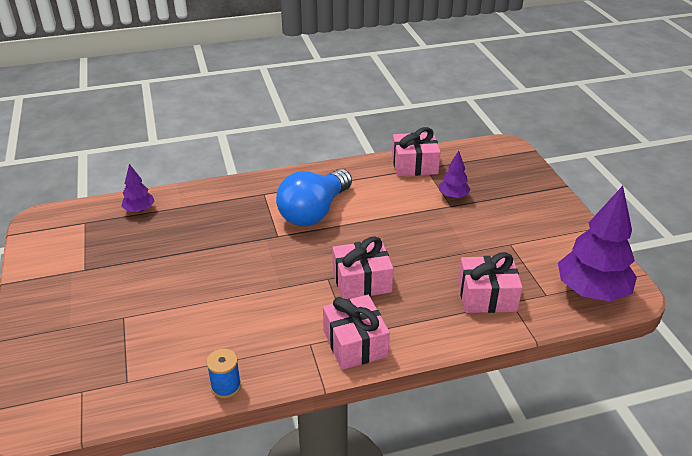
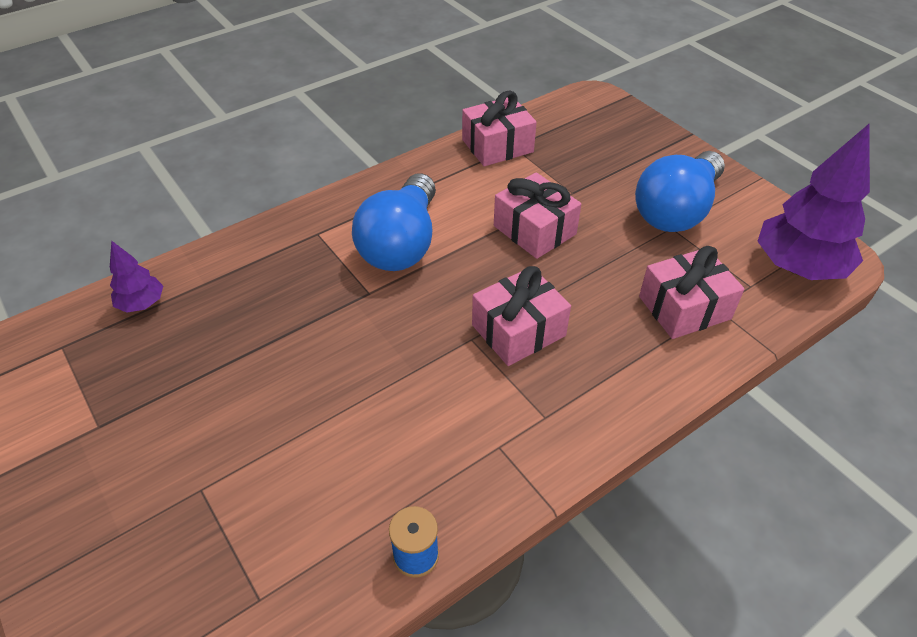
camera: 20 degrees left, 10 degrees up
(355, 343) = (559, 427): pink gift -> pink gift (534, 230)
(453, 196) = (568, 178): purple tree -> none
(521, 234) = (676, 210): none -> blue light bulb

